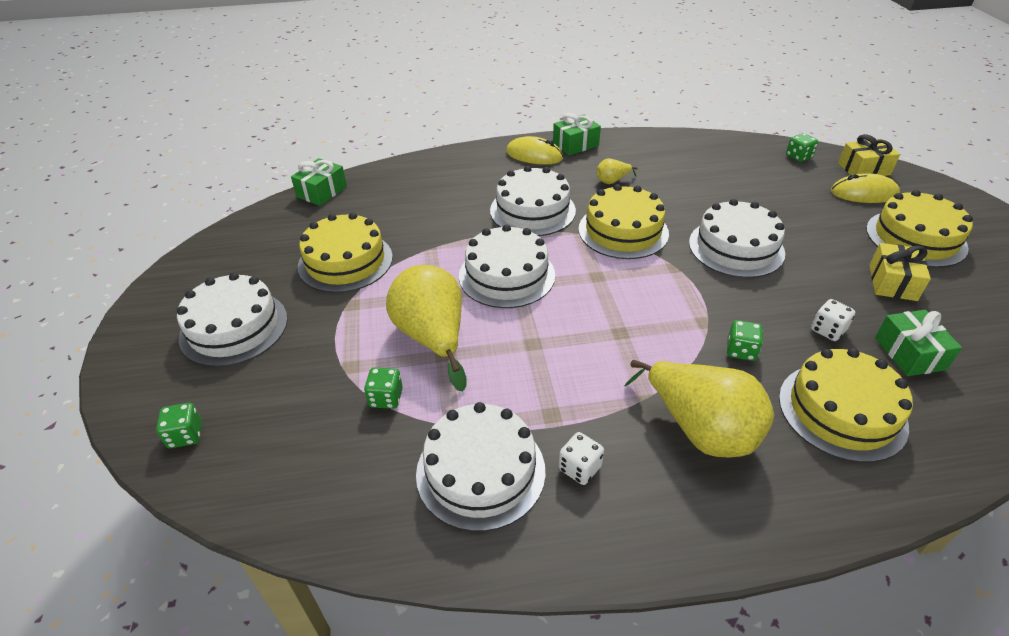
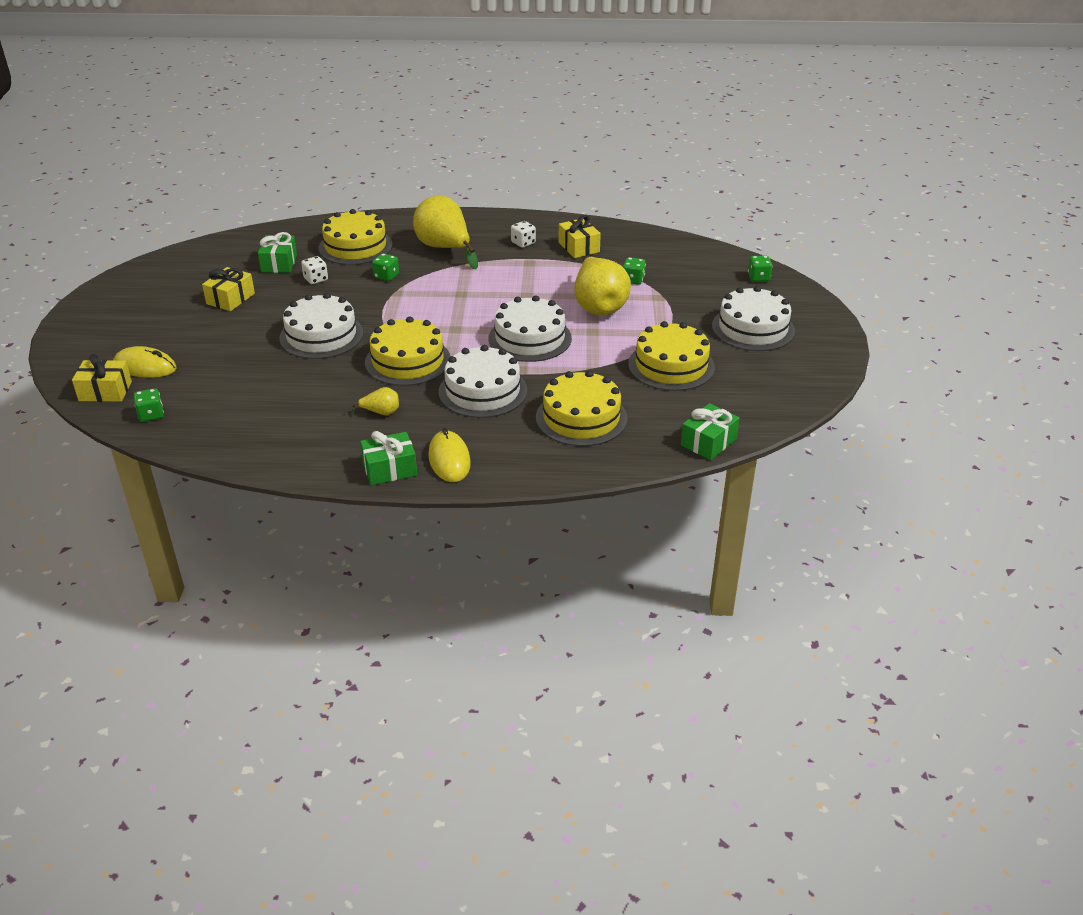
camera: 170 degrees left, 5 degrees down
(480, 471) = (579, 247): white cake -> yellow gift
(534, 155) = (449, 459): yellow mouse -> yellow mouse turned 45 degrees clockwise
(915, 238) = (163, 324): yellow cake -> yellow cake (581, 418)

